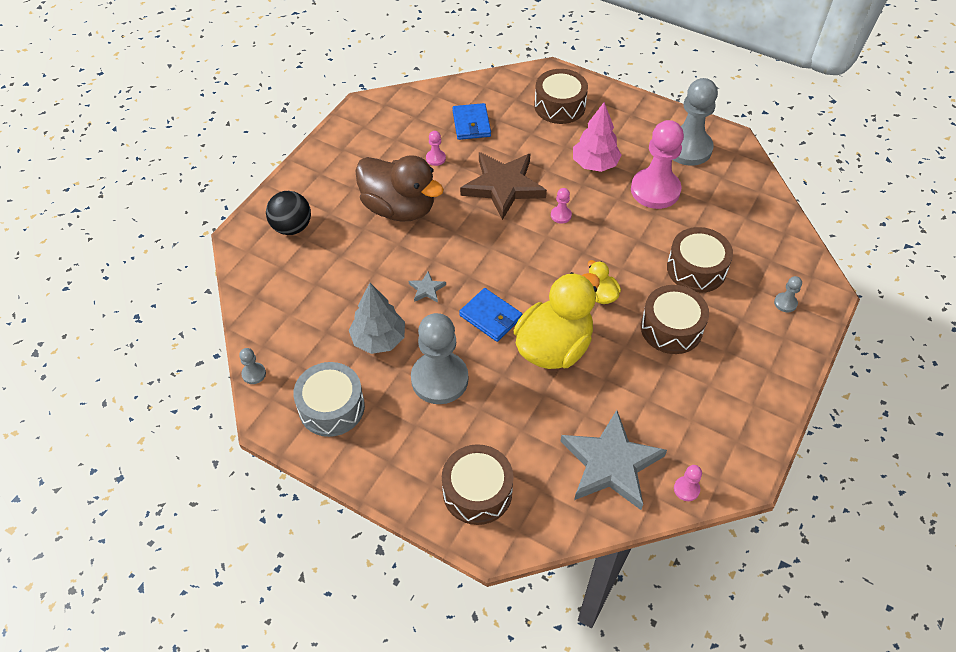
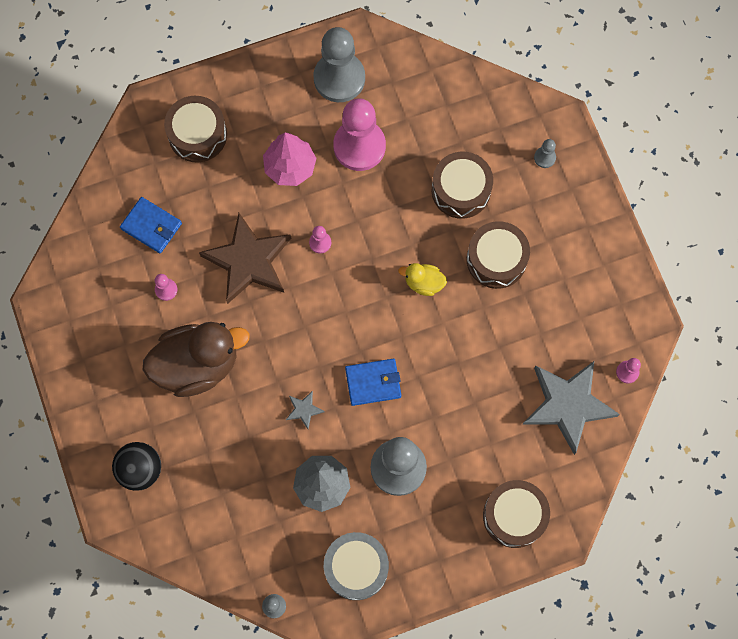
camera: 50 degrees left, 20 degrees up
(554, 347) = (440, 359): yellow duck -> none

